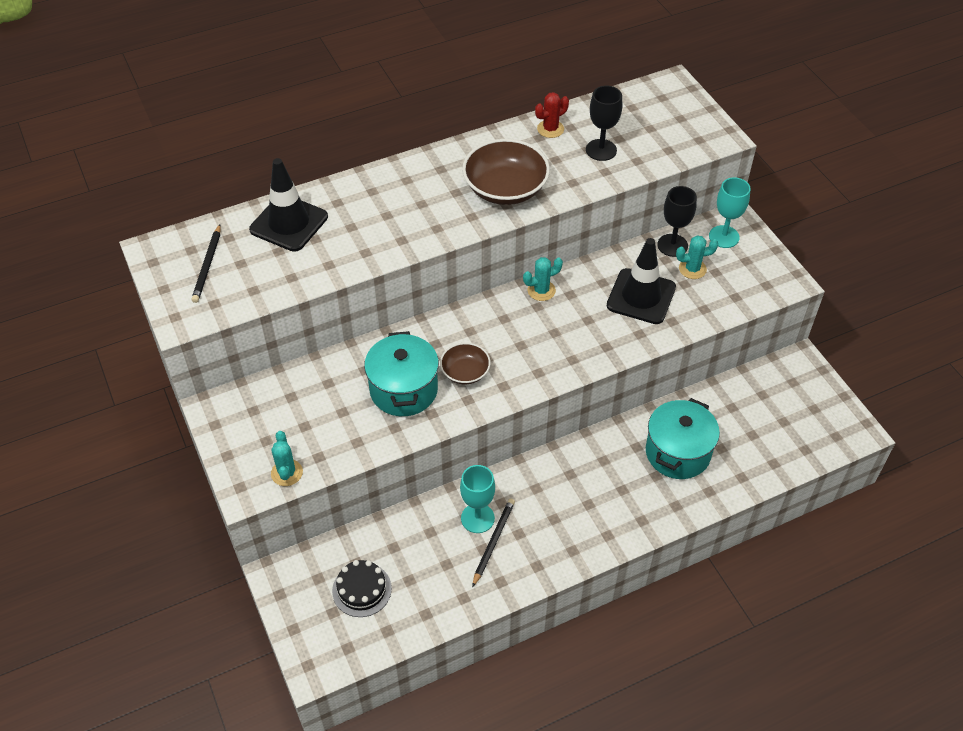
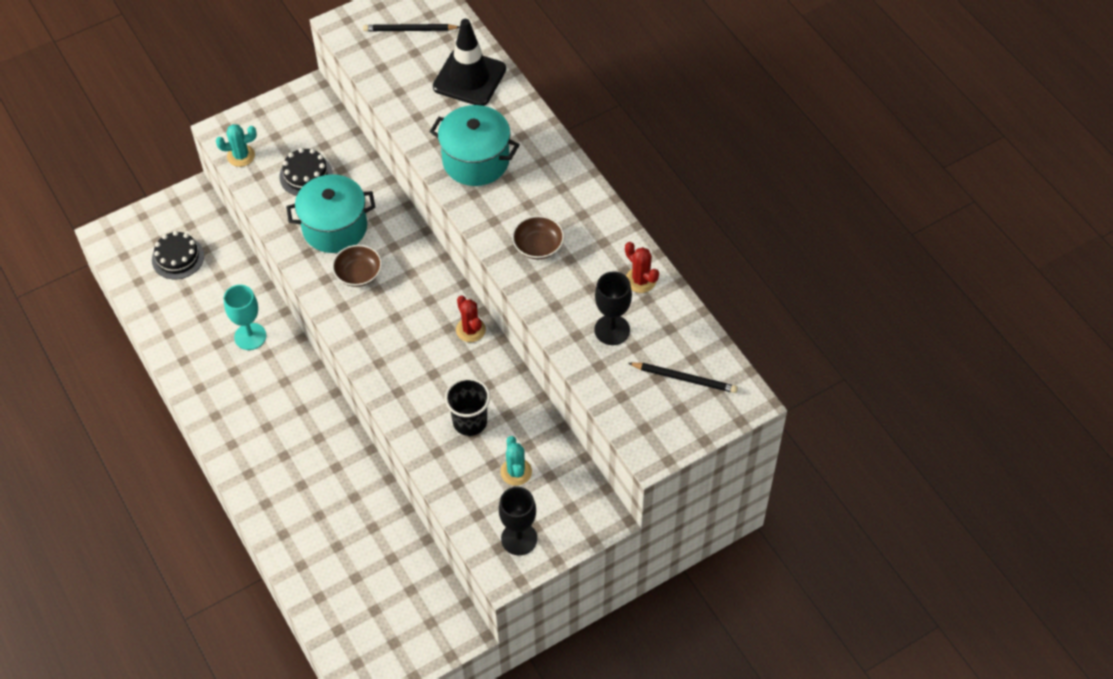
camera: 85 degrees right, 5 degrees up
(328, 413) = (306, 175): none -> black cake
(493, 542) = (225, 351): black pencil -> black pencil (684, 378)
(505, 188) = (538, 246): brown bowl -> brown bowl, size x0.56
(541, 290) = (470, 330): turquoise cactus -> red cactus
(641, 296) = (470, 422): black traffic cone -> black cup
(672, 245) = (551, 452): black goblet -> black goblet (519, 538)
(677, 452) = (330, 505): turquoise pot -> turquoise pot (476, 160)
(724, 237) = (571, 505): turquoise goblet -> none

